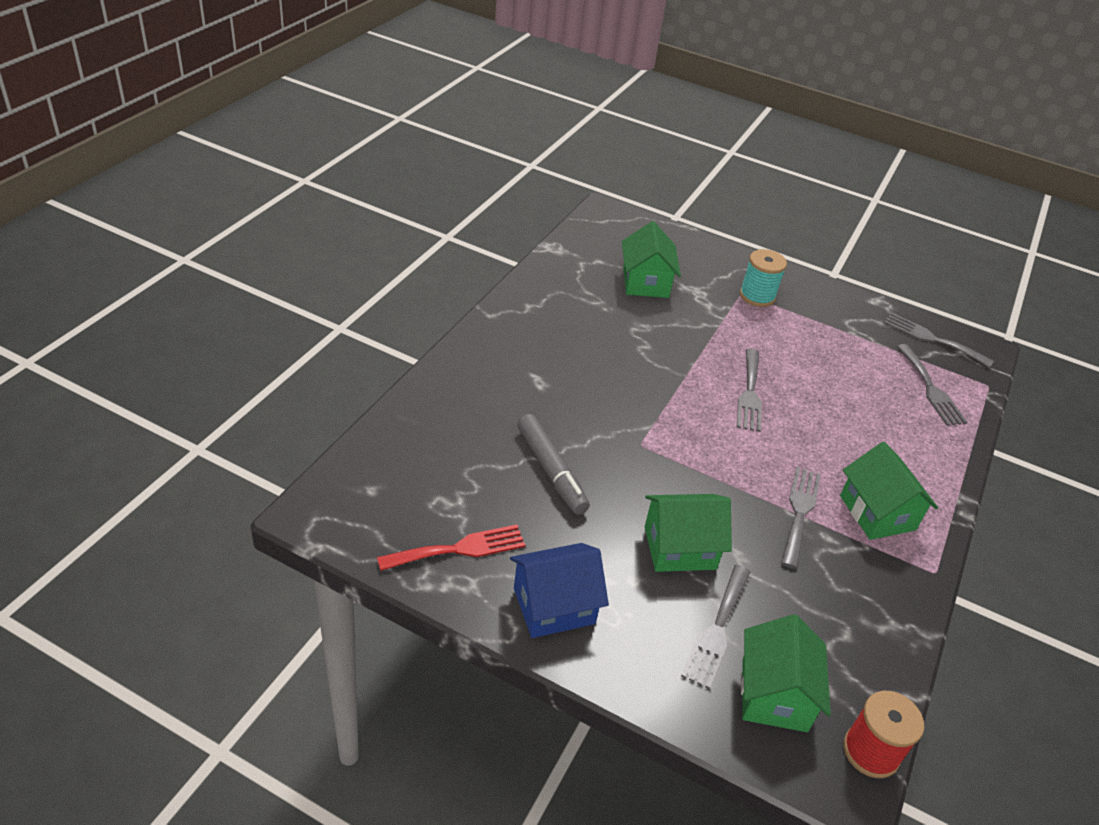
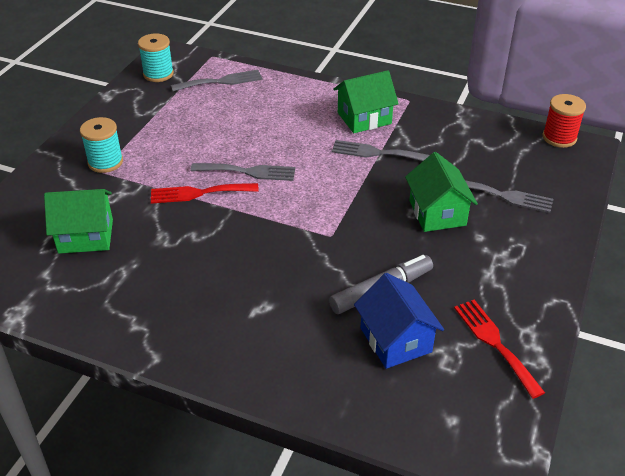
camera: 90 degrees left, 0 degrees up
(554, 606) = (524, 279): blue house -> blue house (395, 340)
(710, 354) = (199, 193): none -> red fork
(774, 694) = (541, 172): green house -> none
(932, 339) = (158, 74): grey fork -> turquoise spool

